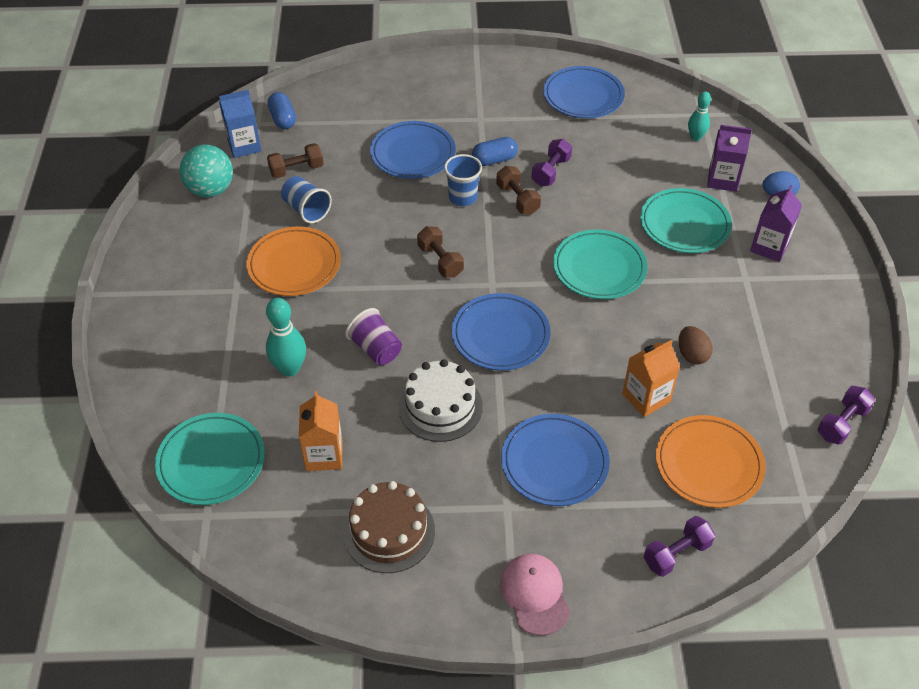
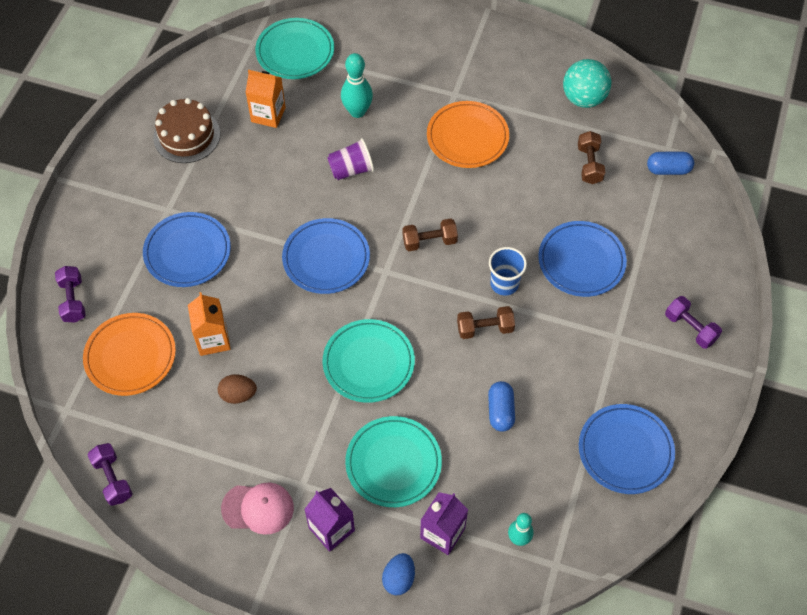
camera: 110 degrees right, 10 degrees up
(244, 146) = (637, 133): blue carton -> none
(306, 210) = (532, 160): blue cup -> none
(440, 406) = (275, 195): white cake -> none
(494, 160) = (548, 328): blue capsule -> blue capsule (500, 411)
(535, 594) = (94, 203): pink cap -> pink cap (258, 508)
(551, 172) = (513, 372): purple dumbbell -> purple dumbbell (690, 328)

